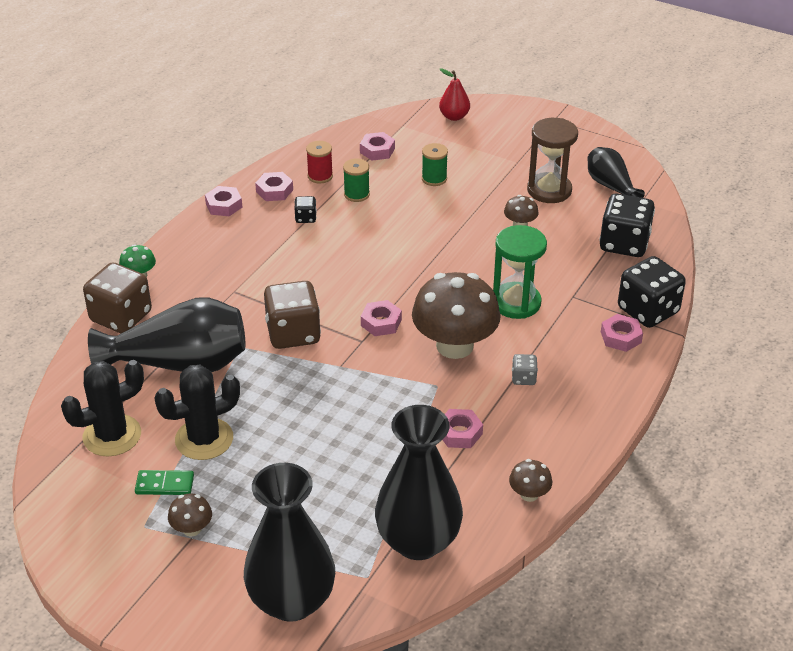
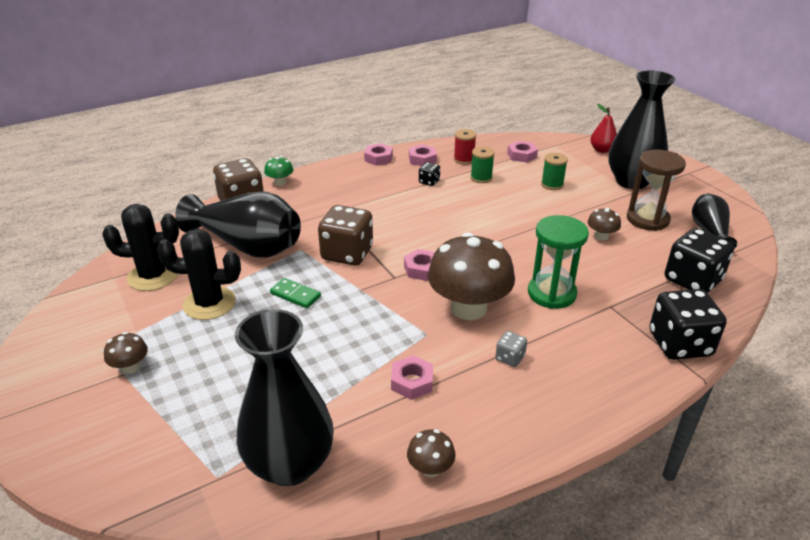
camera: 30 degrees right, 5 degrees down
(164, 485) = (148, 325): green domino -> green domino (295, 295)
(292, 601) = (137, 466): black vase -> black vase (632, 181)
(620, 337) = (634, 357): pink nut -> none

